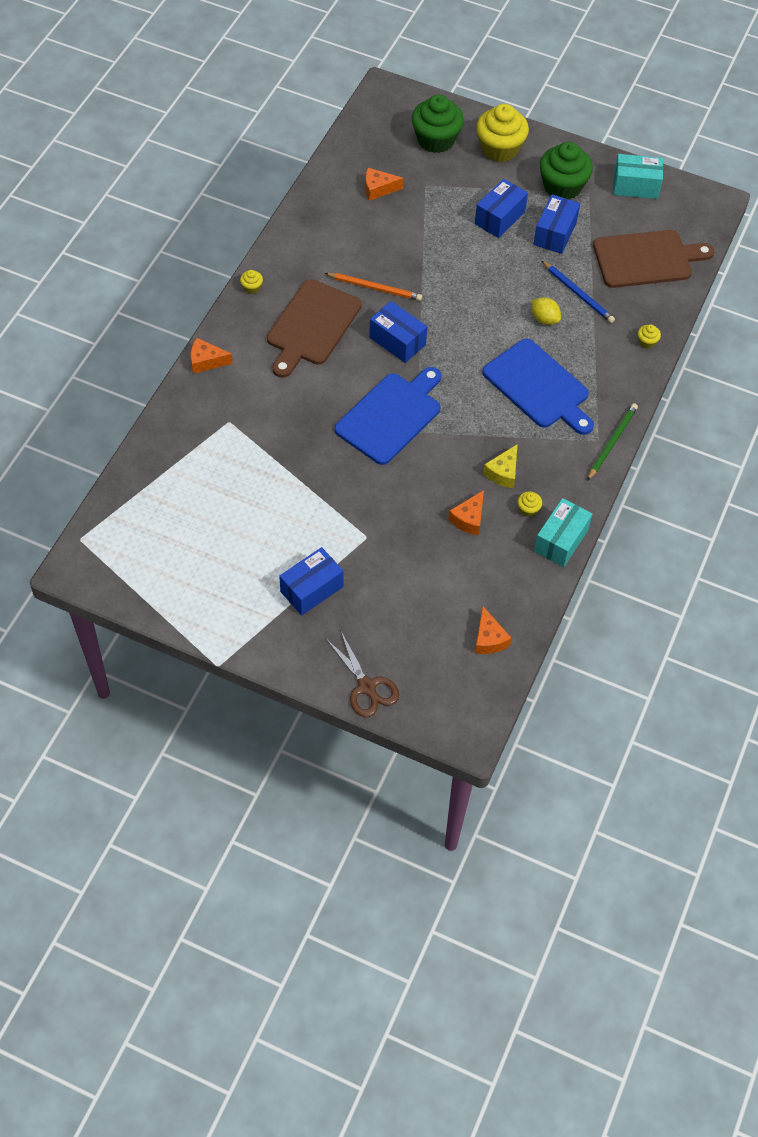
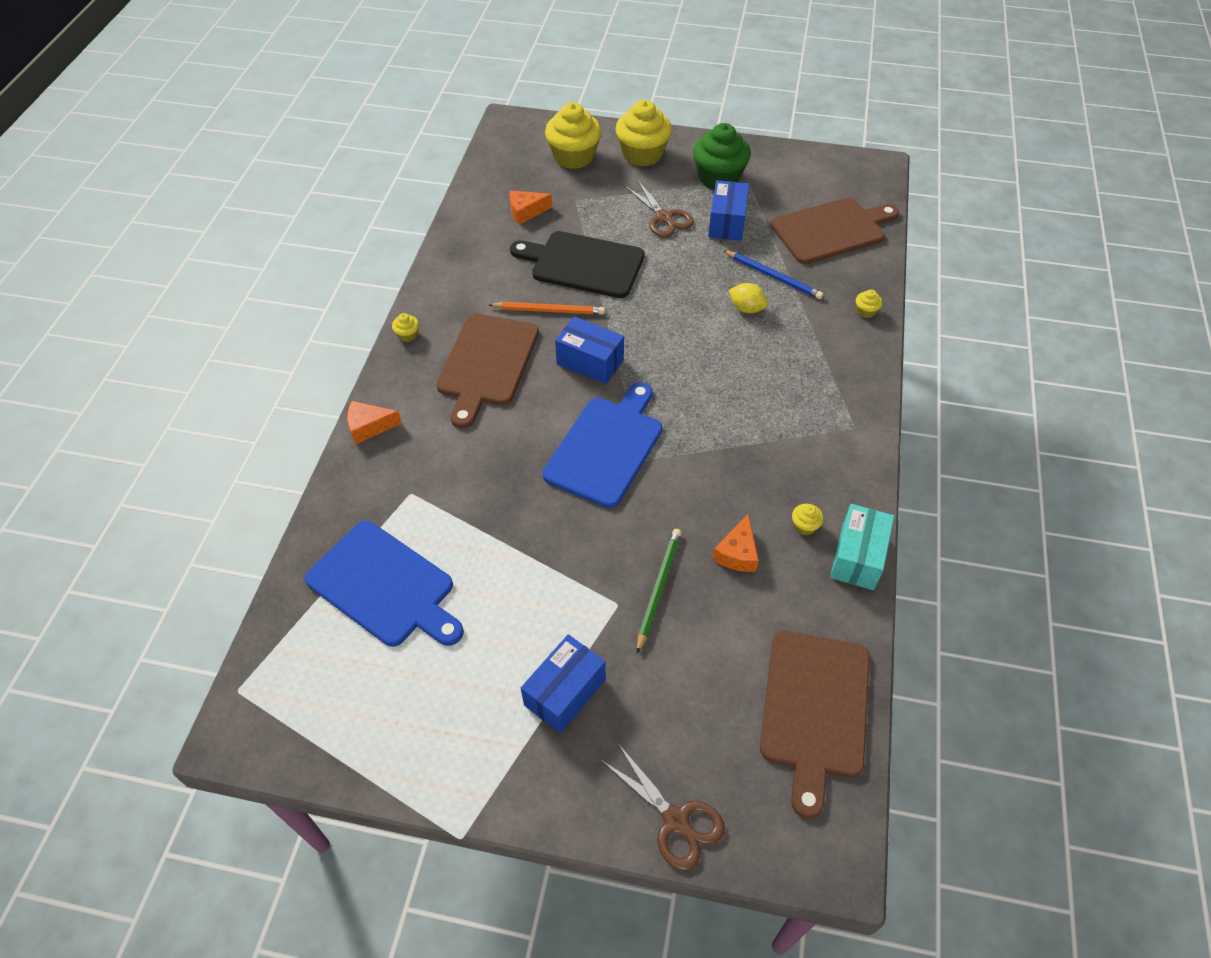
camera: 10 degrees left, 5 degrees down
(415, 250) = (583, 264): none -> black cutting board
(436, 139) = (574, 157): green cupcake -> yellow cupcake
(488, 639) = (815, 709): orange cheese -> brown cutting board
(499, 218) = (664, 218): blue box -> brown scissors
(503, 472) = (759, 487): yellow cheese -> none
(538, 386) = (766, 381): blue cutting board -> blue cutting board (385, 586)
(612, 442) = (871, 427): green pencil -> green pencil (658, 588)
(635, 186) = (792, 165): turquoise box -> none

